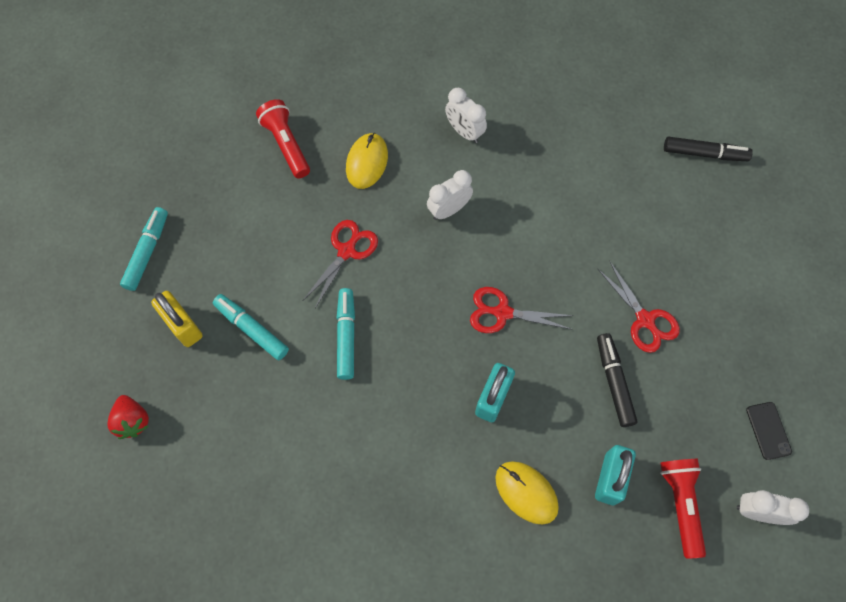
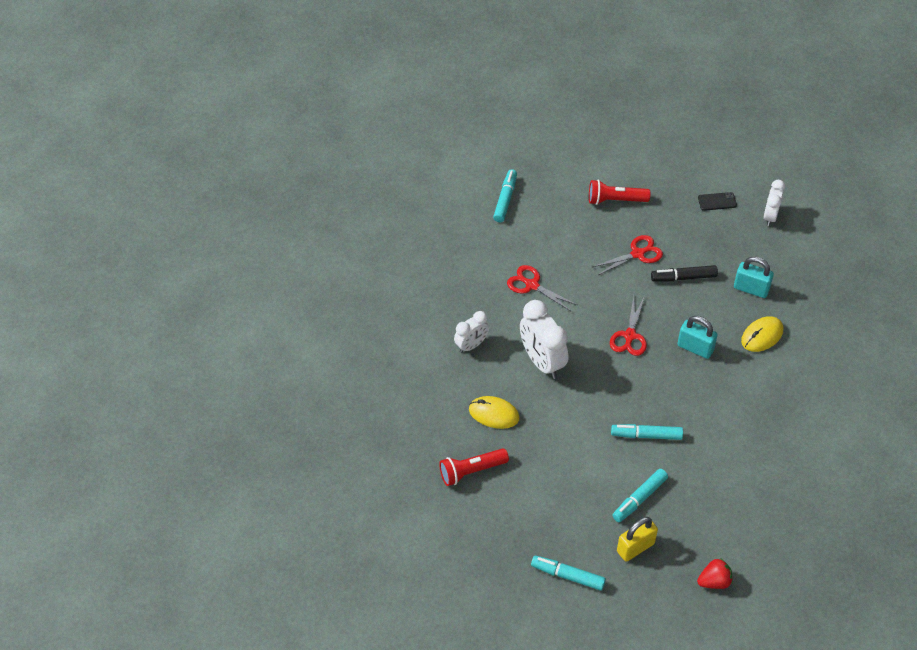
camera: 85 degrees left, 15 degrees down
(347, 251) = (574, 432): red scissors -> red scissors (531, 285)
(449, 210) = (542, 361): white clock -> white clock, size x1.66
(681, 504) = (767, 254): red flashlight -> red flashlight (615, 200)
(704, 154) = (505, 199): black marker -> turquoise marker

